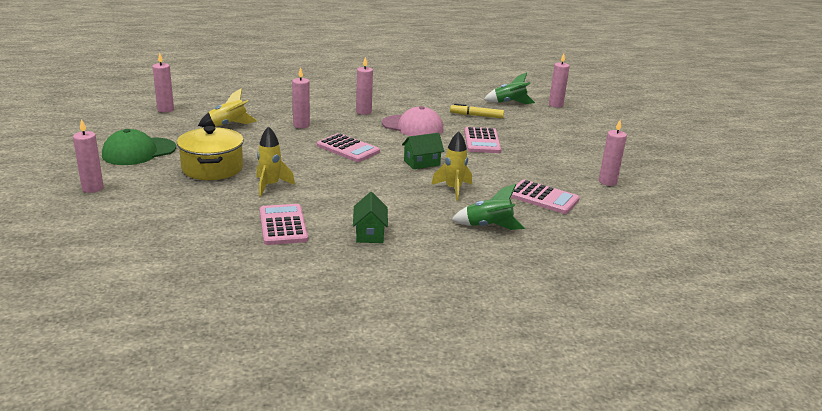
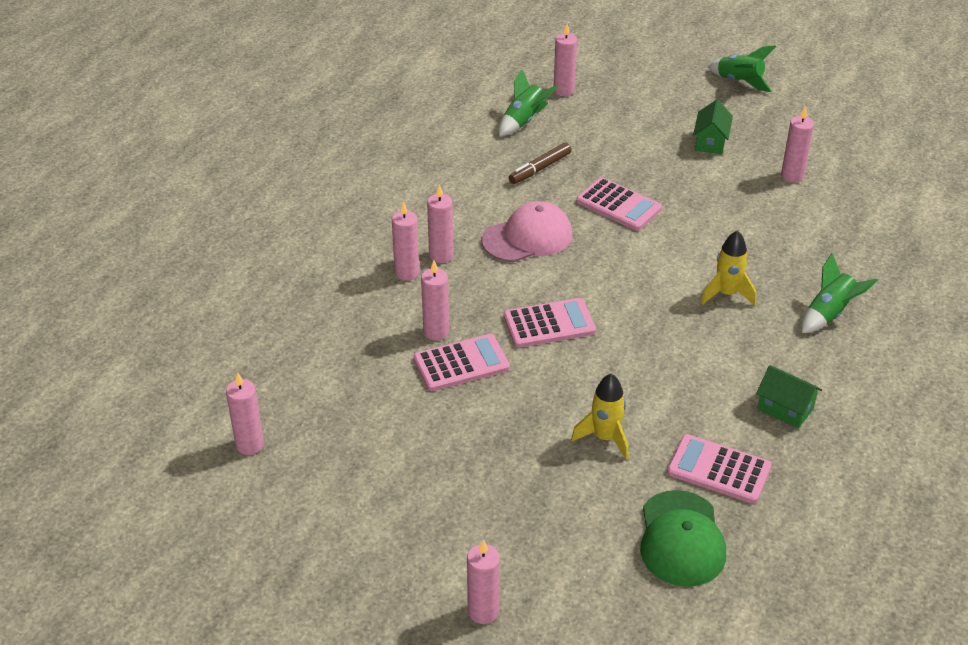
camera: 50 degrees left, 15 degrees up
(139, 152) = (393, 526): green cap -> green cap (681, 539)
(212, 168) = (509, 471): yellow pot -> none
(229, 125) = (372, 400): yellow rocket -> none
(338, 108) = (407, 273): none -> pink candle
(421, 163) = (639, 283): green house -> green house (710, 142)
(476, 116) = (540, 168): yellow marker -> brown marker
(543, 198) = (795, 241): pink calculator -> pink calculator (461, 363)
(667, 145) = (739, 82): none -> green rocket

